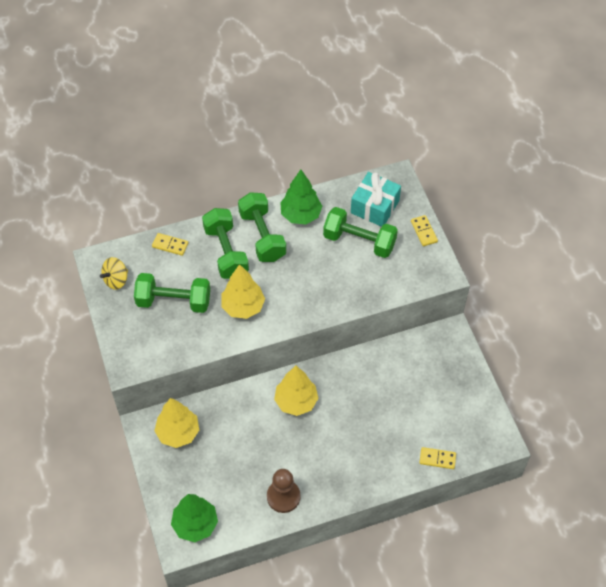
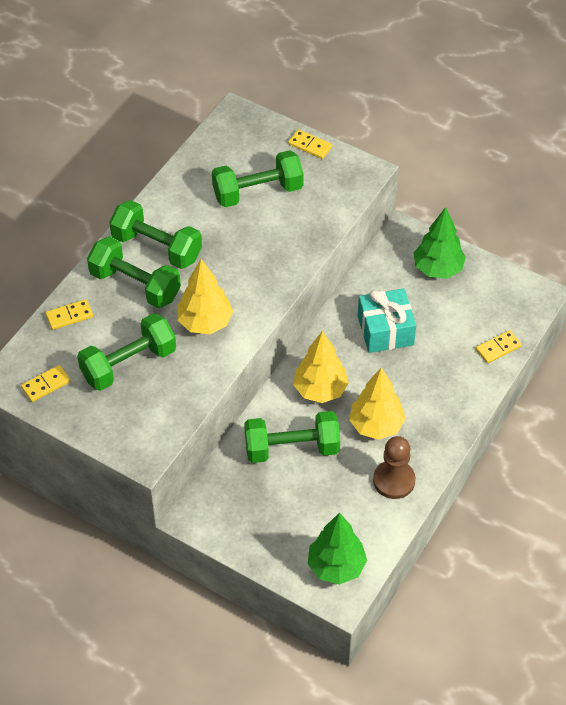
camera: 40 degrees left, 5 degrees down
(116, 280) = (46, 385): yellow spinning top -> yellow domino
(178, 433) = (233, 499): yellow tree -> yellow tree (376, 426)
(242, 427) = (292, 448): none -> green dumbbell
(301, 215) = (176, 204): green tree -> green tree (438, 269)
(375, 207) = (241, 152): turquoise gift -> turquoise gift (385, 330)

